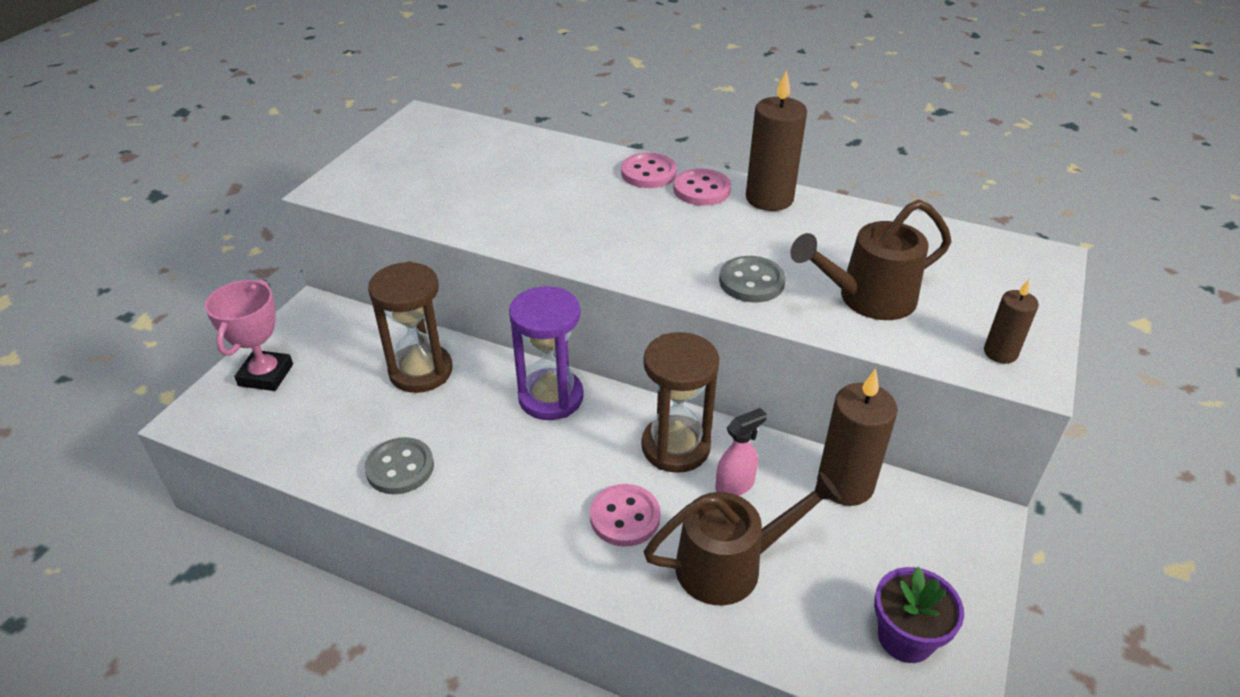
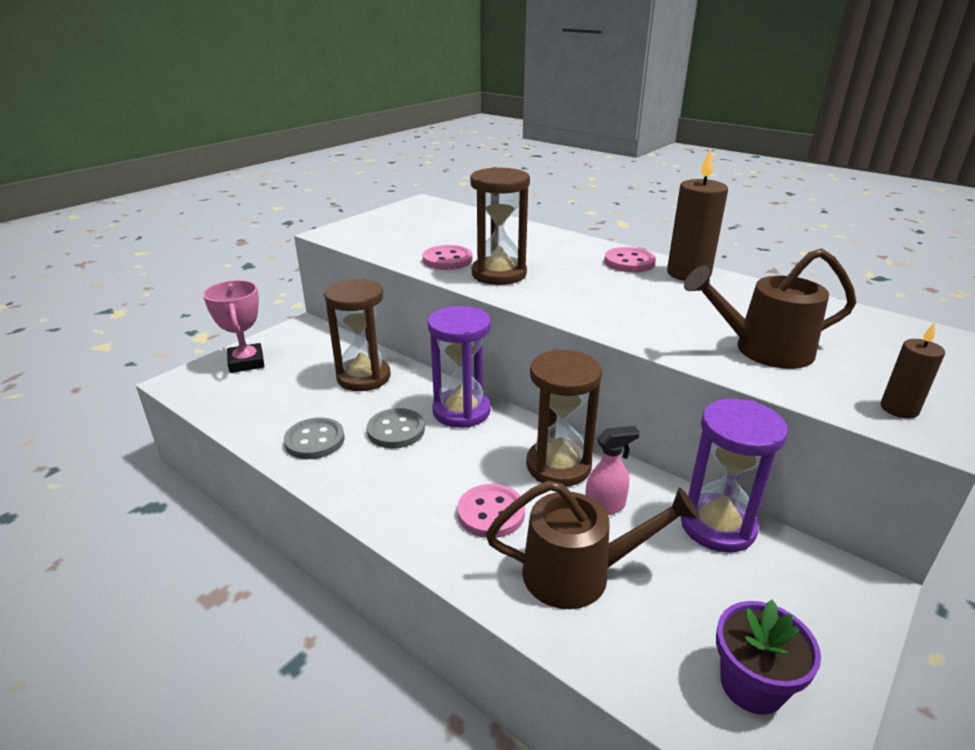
camera: 15 degrees right, 10 degrees down
(266, 375) = (246, 362): pink trophy -> pink trophy turned 45 degrees counterclockwise
(563, 230) = (499, 274): none -> brown hourglass
(648, 173) = (587, 248): pink button -> pink button (447, 260)
(751, 282) = (652, 325): grey button -> grey button (396, 430)
(845, 484) = (717, 526): brown candle -> purple hourglass

